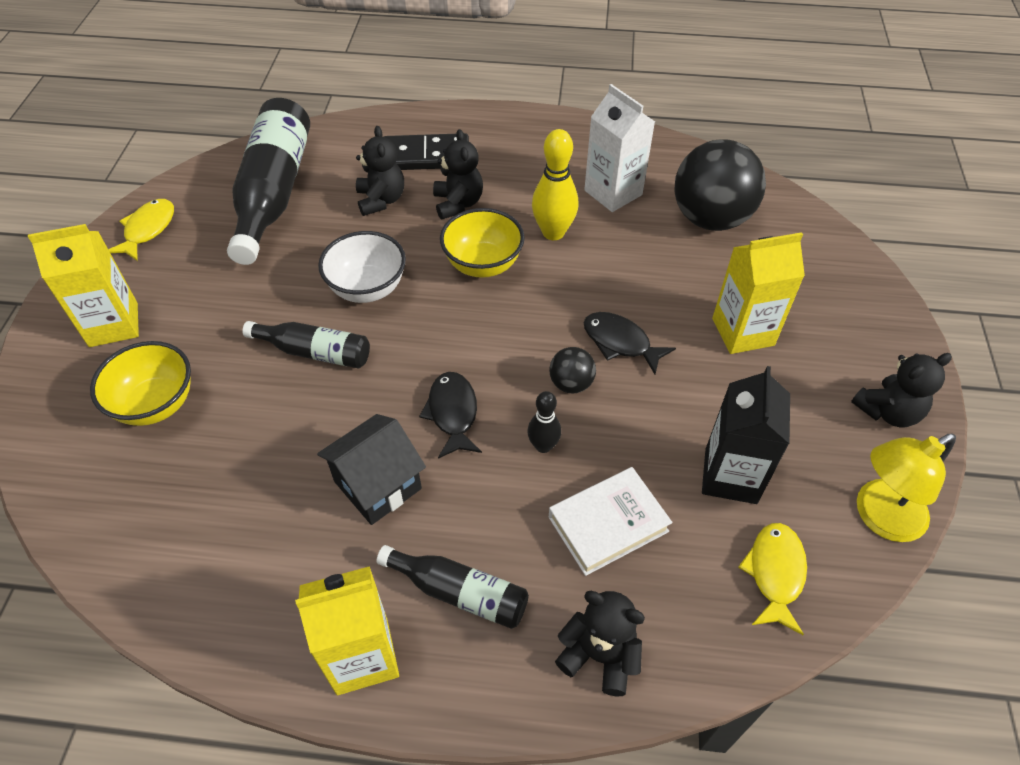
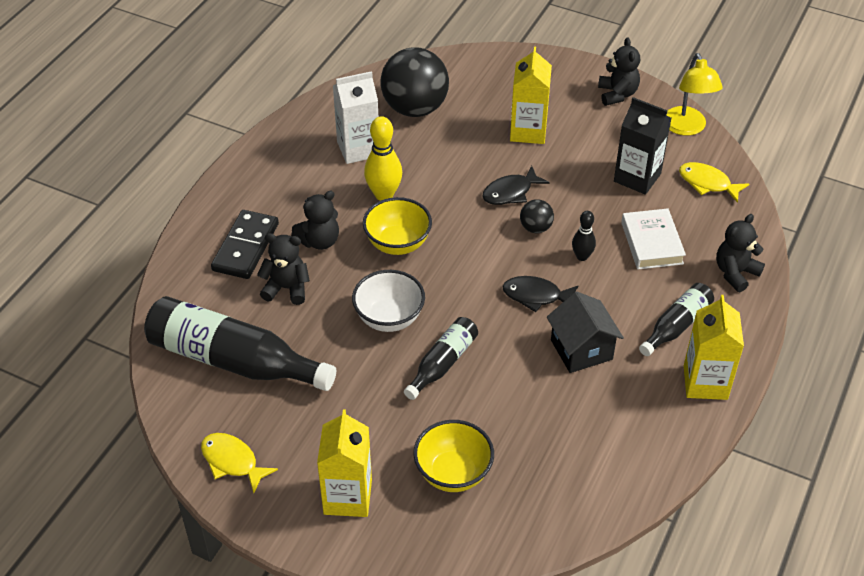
camera: 70 degrees left, 5 degrees down
(458, 203) = (319, 241): black teddy bear -> black teddy bear turned 135 degrees clockwise

